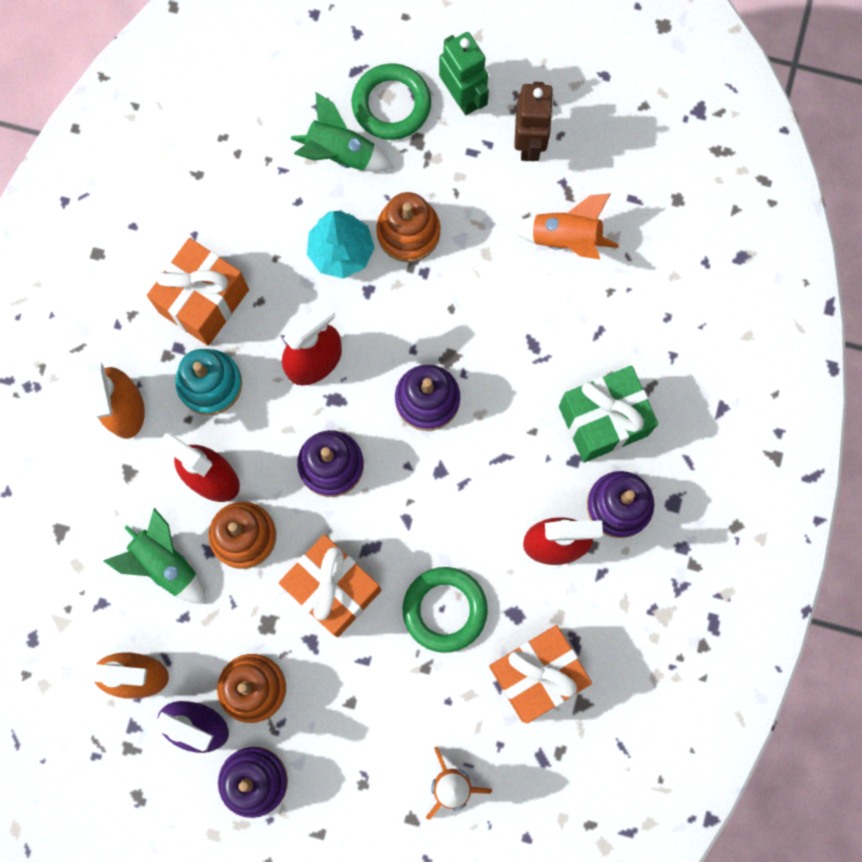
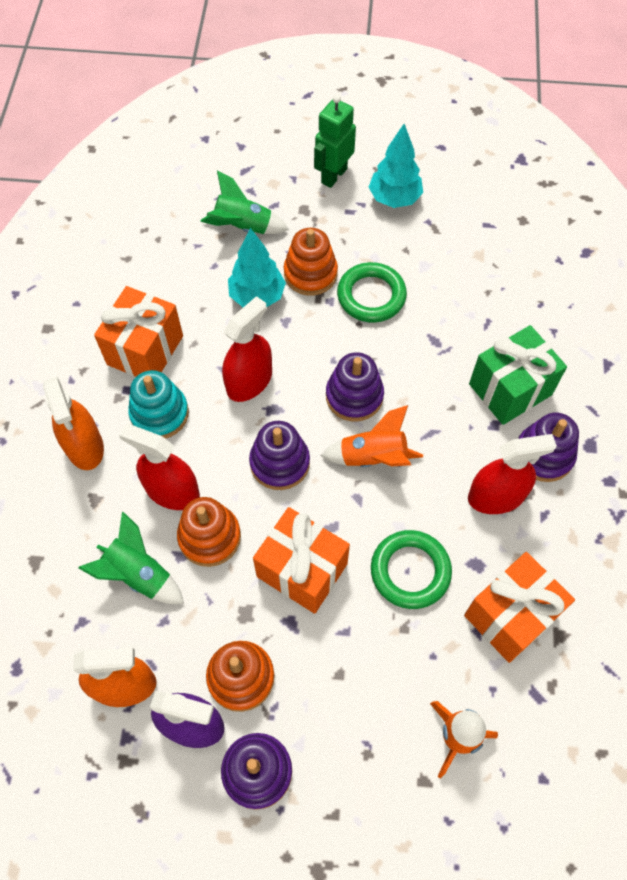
camera: 10 degrees left, 15 degrees down
(391, 104) = (278, 188): green ring -> green ring (371, 296)
(462, 96) = (333, 175): green robot -> green robot turned 105 degrees counterclockwise
(529, 143) = (394, 199): brown robot -> turquoise tree
(565, 239) = (441, 260): orange rocket -> orange rocket (373, 457)

